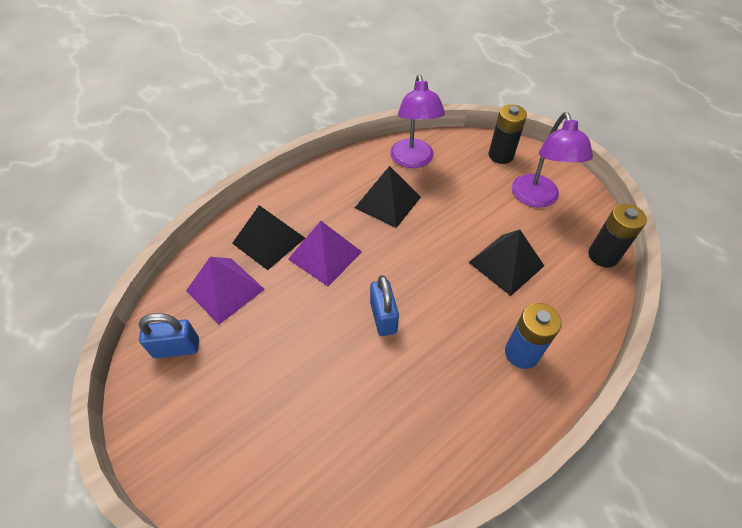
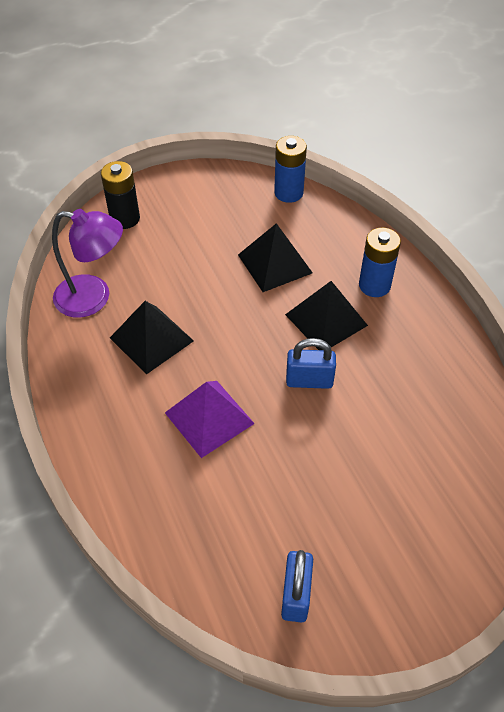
camera: 75 degrees left, 0 degrees up
(225, 290) = (226, 533): purple pyramid -> none
(269, 240) = (164, 475): black pyramid -> black pyramid (326, 319)
(537, 198) = (201, 212): purple lamp -> none
(603, 256) = (288, 193): black battery -> blue battery

